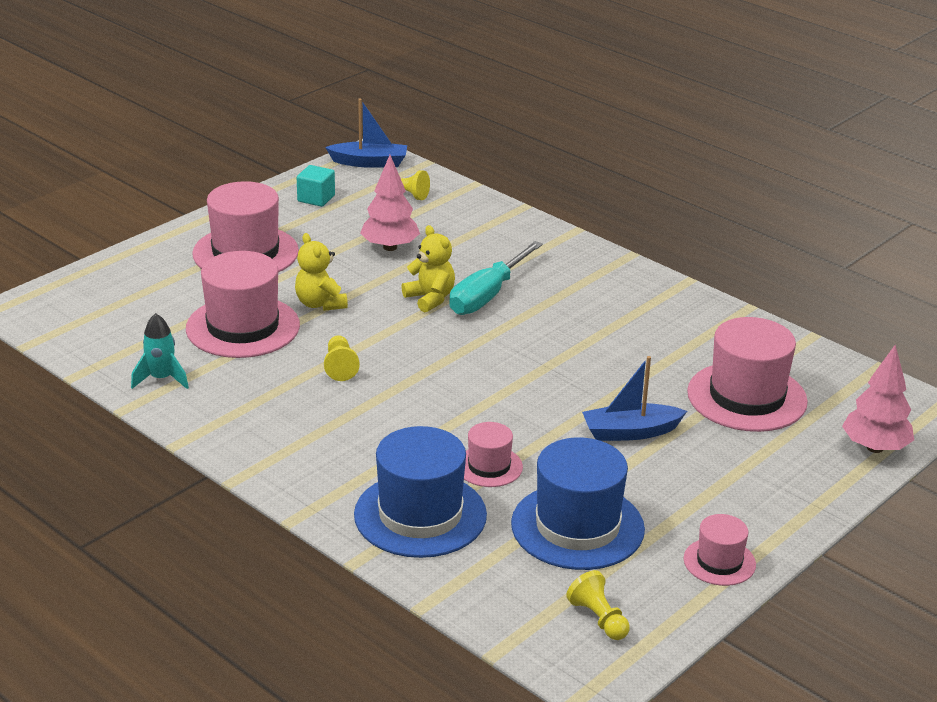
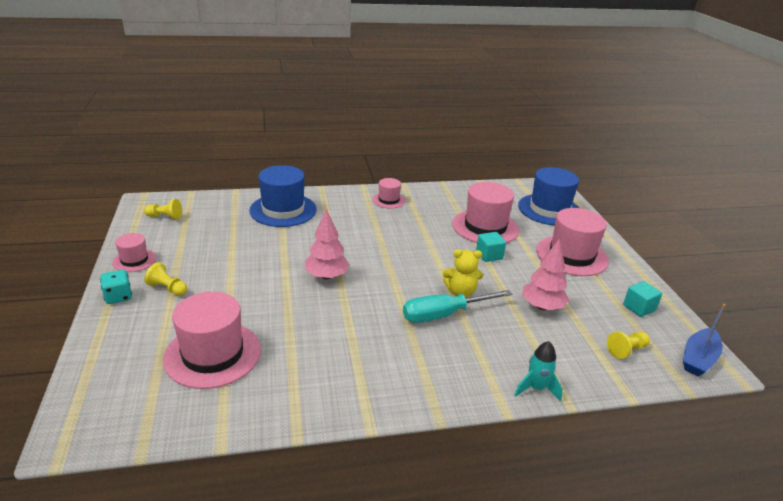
camera: 125 degrees right, 0 degrees up
(161, 379) = (457, 195): turquoise rocket -> turquoise rocket (536, 388)
(320, 304) = (489, 255): yellow teddy bear -> turquoise cube
(340, 367) = (418, 237): yellow pawn -> yellow pawn (167, 288)
(487, 296) = (443, 315): turquoise screwdriver -> turquoise screwdriver turned 90 degrees counterclockwise
(489, 466) = (288, 238): pink hat -> pink hat (388, 200)
(577, 526) = (216, 239): blue hat -> blue hat (549, 209)
(630, 432) = (250, 290): blue boat -> none
(785, 518) = (118, 297): none -> turquoise dice
(874, 448) = (93, 374): pink tree -> pink tree (326, 276)

